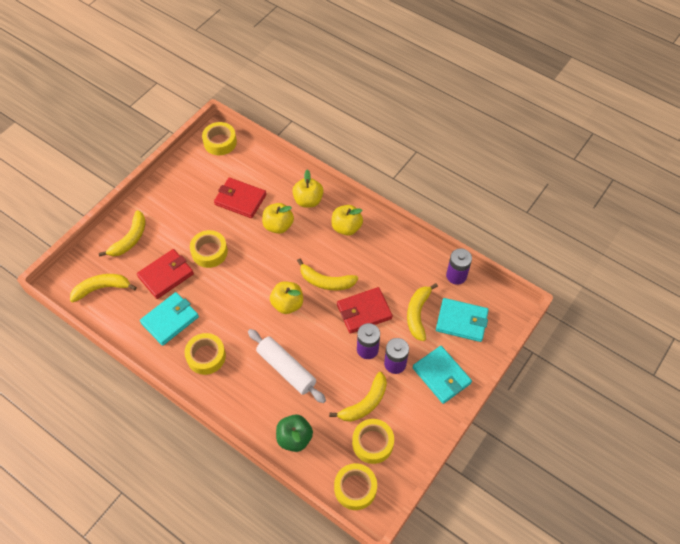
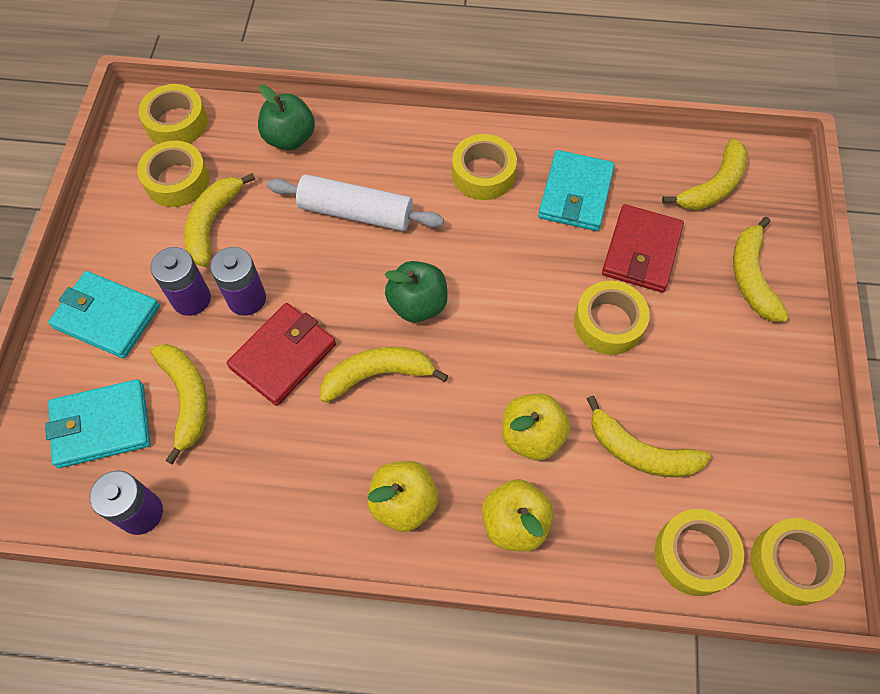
camera: 150 degrees right, 5 degrees up
(240, 199) = (640, 452): red wallet -> yellow banana
(251, 160) = (694, 555): none -> yellow tape
(287, 304) = (417, 304): yellow apple -> green apple

